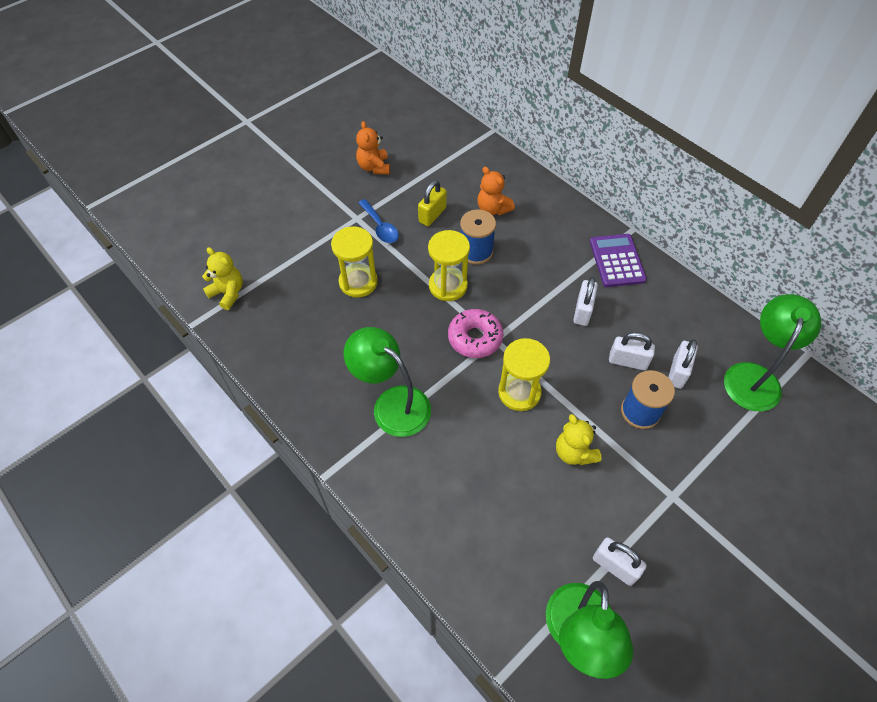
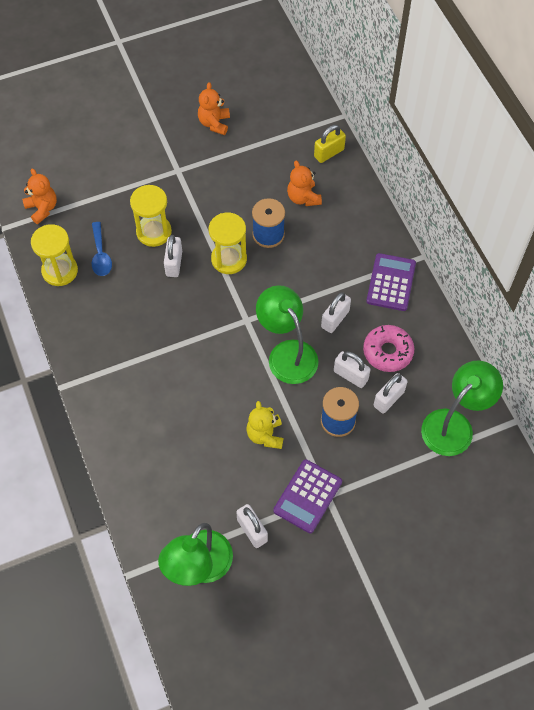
camera: 20 degrees right, 5 degrees up
(228, 293) = (42, 208): yellow teddy bear -> orange teddy bear
(380, 227) = (194, 185): blue spoon -> blue spoon (100, 255)
(392, 404) = (137, 347): green lamp -> green lamp (287, 353)
(393, 306) = (174, 263): none -> white padlock
(432, 215) = (246, 187): yellow padlock -> yellow padlock (329, 153)
(475, 338) = (230, 313): pink donut -> pink donut (387, 352)
(519, 392) = (245, 371): yellow hourglass -> yellow hourglass (60, 271)
(653, 504) = (307, 496): none -> purple calculator

